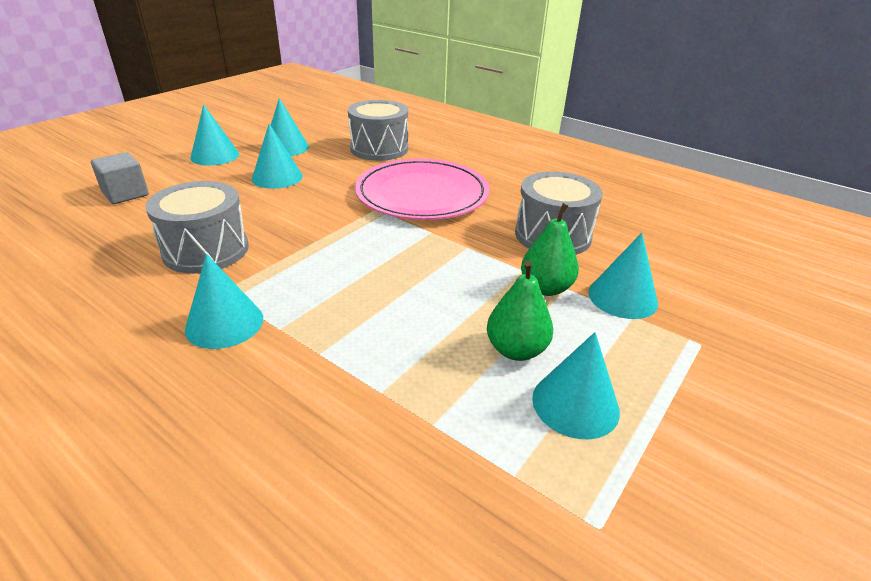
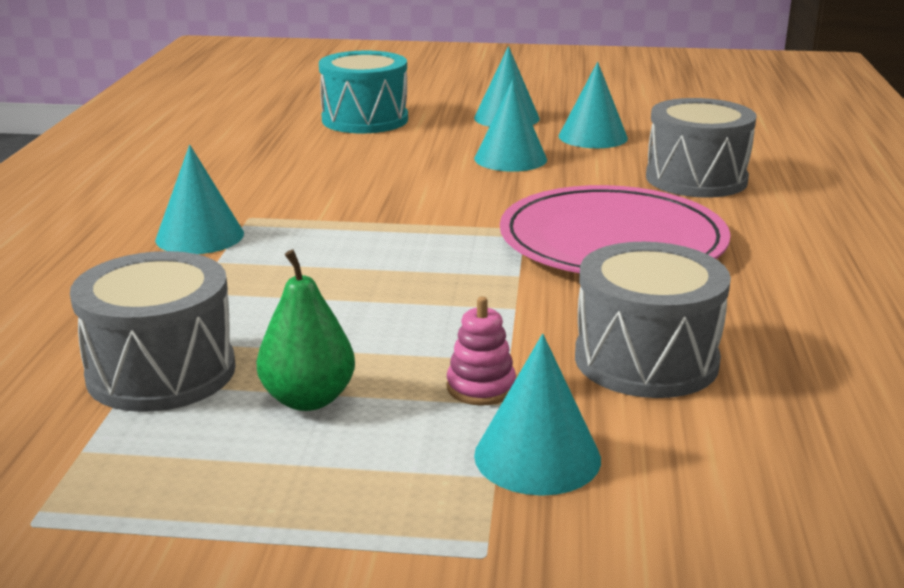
camera: 60 degrees right, 10 degrees down
(125, 194) = (365, 120): grey cube -> turquoise drum
(206, 250) = (311, 185): grey drum -> grey drum (161, 372)
(545, 288) = (481, 387): green pear -> pink stacking toy
(575, 404) = (233, 465): turquoise cone -> none

